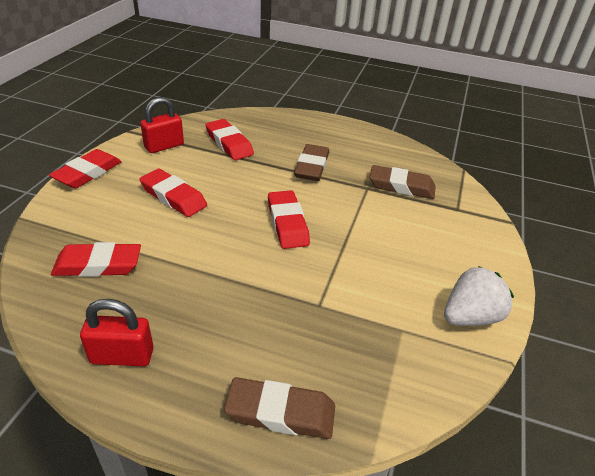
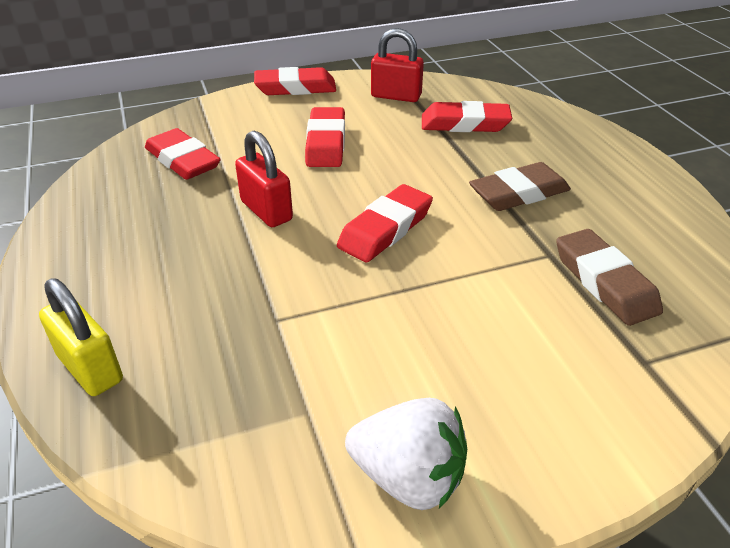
camera: 55 degrees right, 0 degrees up
(122, 356) = (85, 234): red padlock -> red padlock (266, 211)
(229, 143) = (465, 124): red eraser -> red eraser turned 75 degrees clockwise
(280, 412) = (90, 368): brown eraser -> yellow padlock

